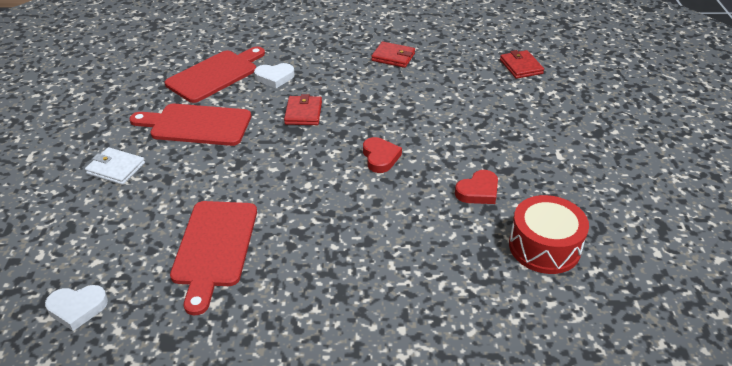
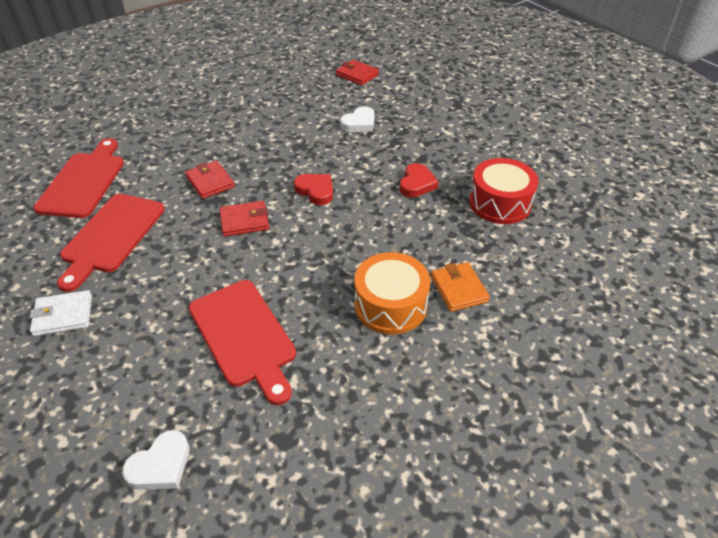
camera: 35 degrees left, 5 degrees up
(196, 125) = (111, 236): red cutting board -> red cutting board turned 45 degrees counterclockwise
(274, 77) = (150, 161): white heart -> white heart (359, 123)
(348, 285) = (390, 305): none -> orange drum
(393, 57) = (245, 103): red wallet -> red wallet (244, 221)
(422, 304) = (458, 289): none -> orange wallet

